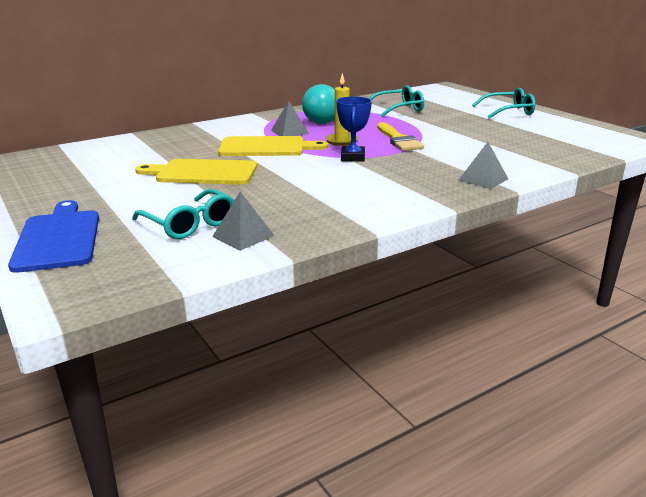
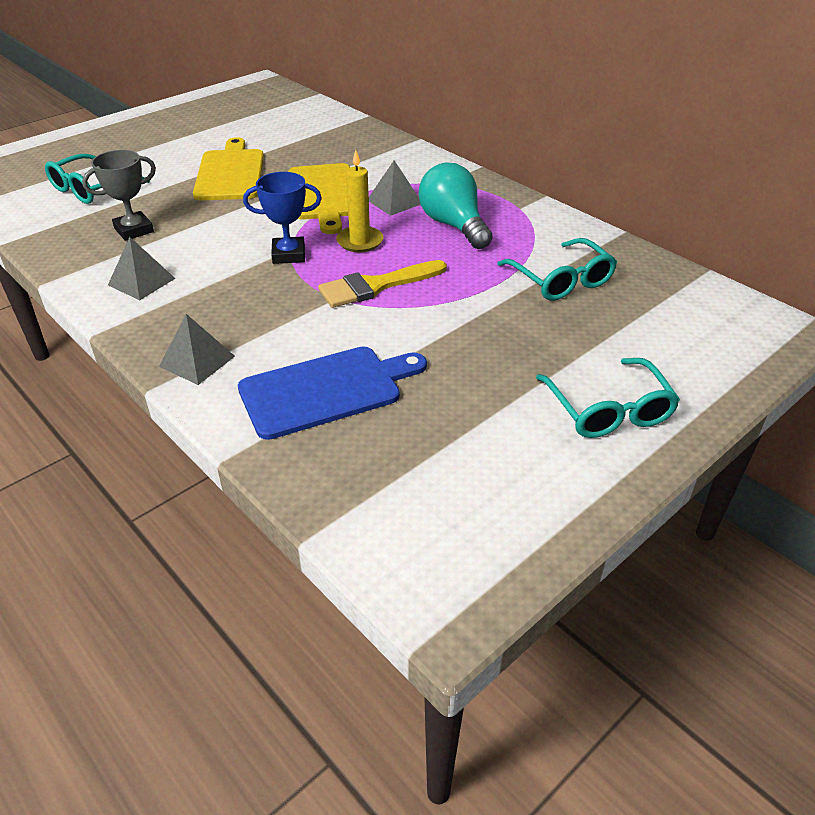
camera: 80 degrees right, 15 degrees up
(58, 238) = (78, 144): blue cutting board -> blue cutting board (326, 390)
(243, 236) = (56, 216): grey pyramid -> grey pyramid (141, 281)
(291, 203) = (134, 230): none -> grey trophy

